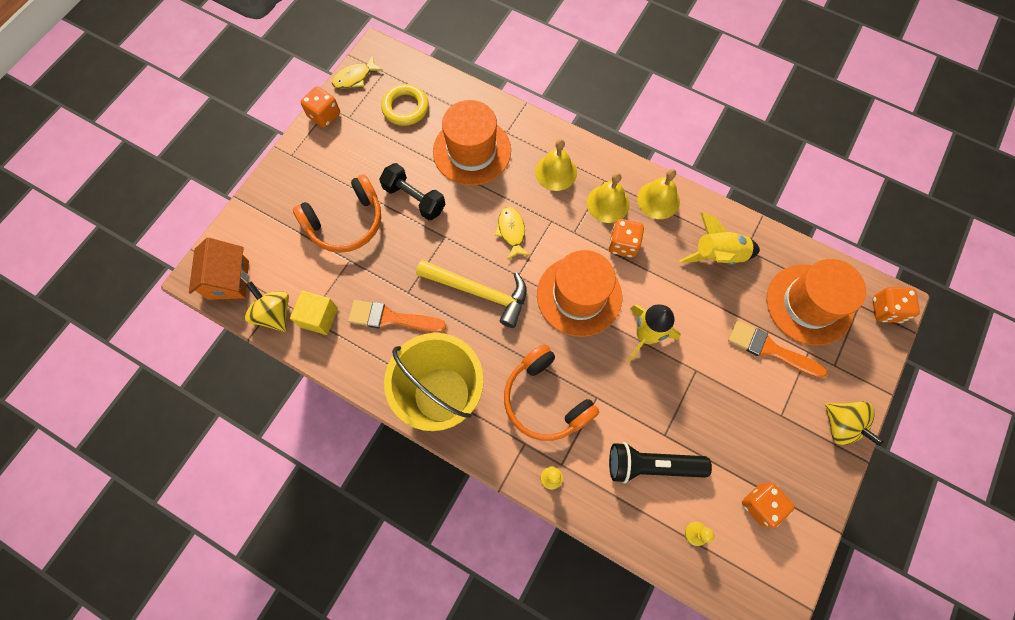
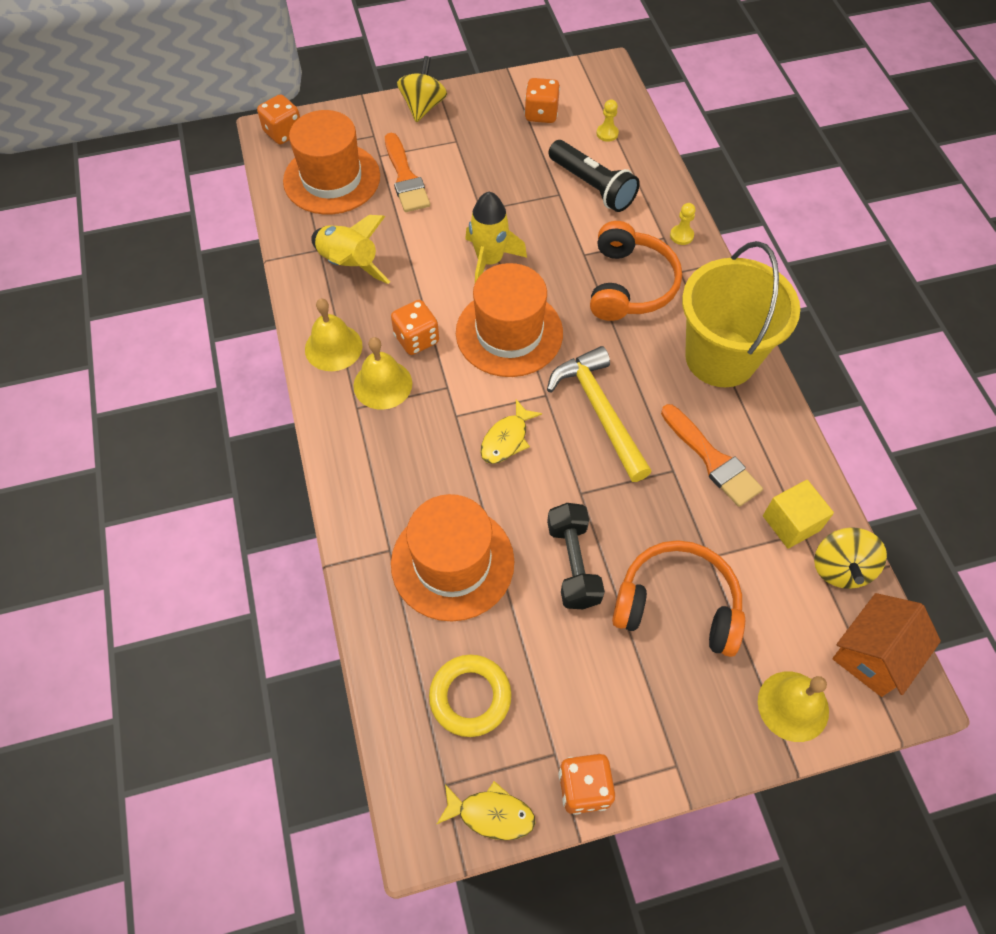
camera: 135 degrees left, 10 degrees down
(556, 172) = (393, 458): yellow bell -> yellow bell (793, 706)

